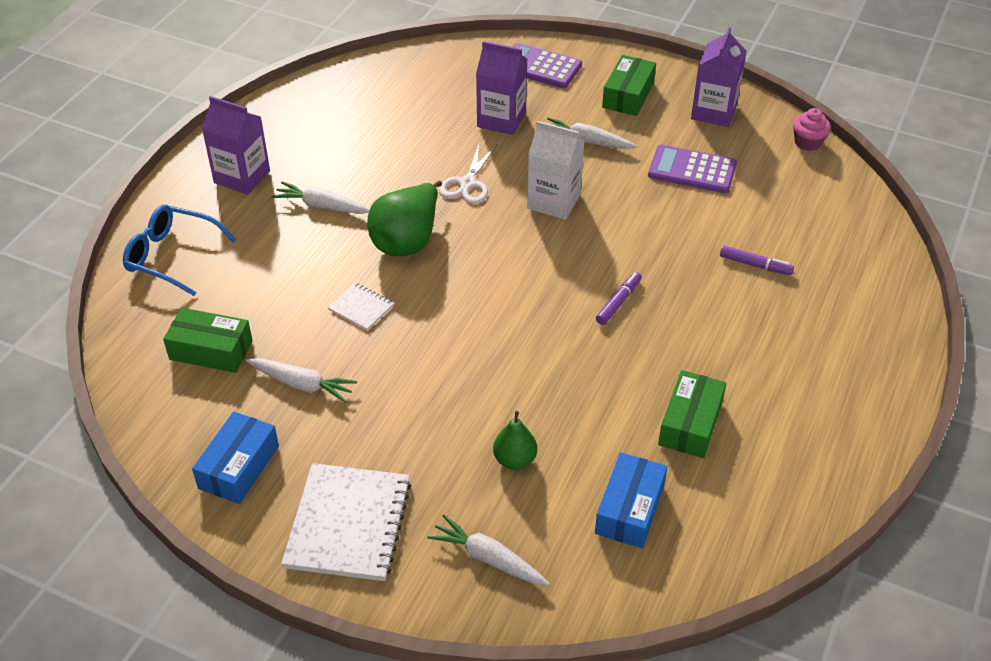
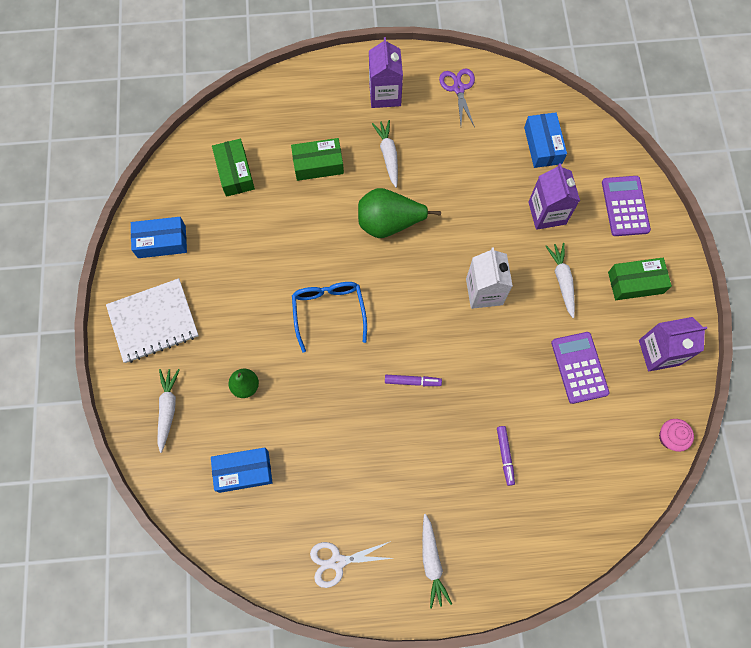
camera: 60 degrees right, 25 degrees up
(172, 256) = (294, 103): blue glasses -> blue glasses (329, 311)
(294, 119) = (458, 88): none -> purple scissors
(302, 384) = (237, 236): white carrot -> white carrot (431, 562)
(361, 308) = (315, 231): white notebook -> none
(422, 90) = (542, 145): none -> blue box
(468, 184) = (466, 228): white scissors -> white scissors (337, 562)
(690, 423) = (331, 477): green box -> green box (318, 164)

